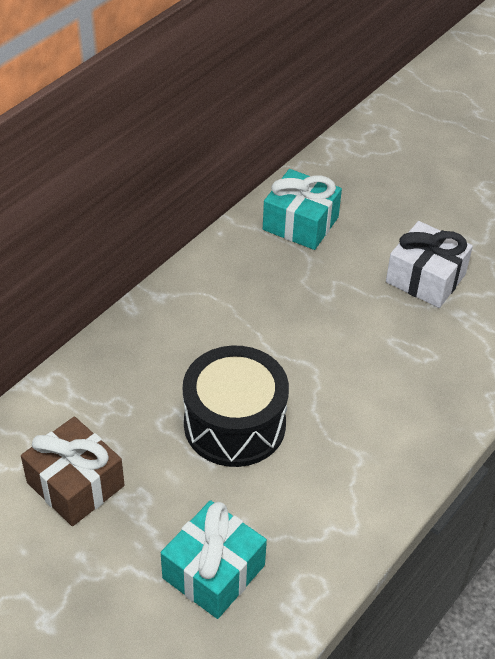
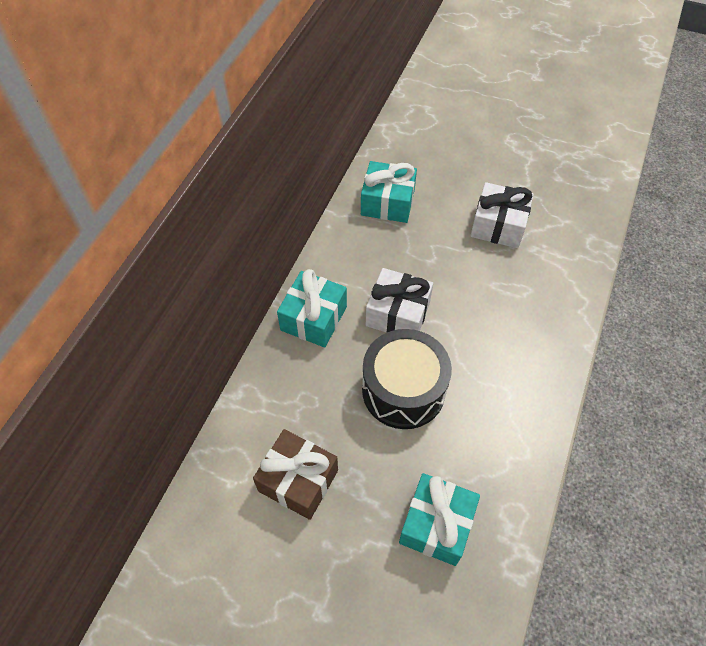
camera: 15 degrees left, 10 degrees up
(162, 324) = (313, 318): none -> turquoise gift
(262, 343) = (398, 314): none -> white gift

